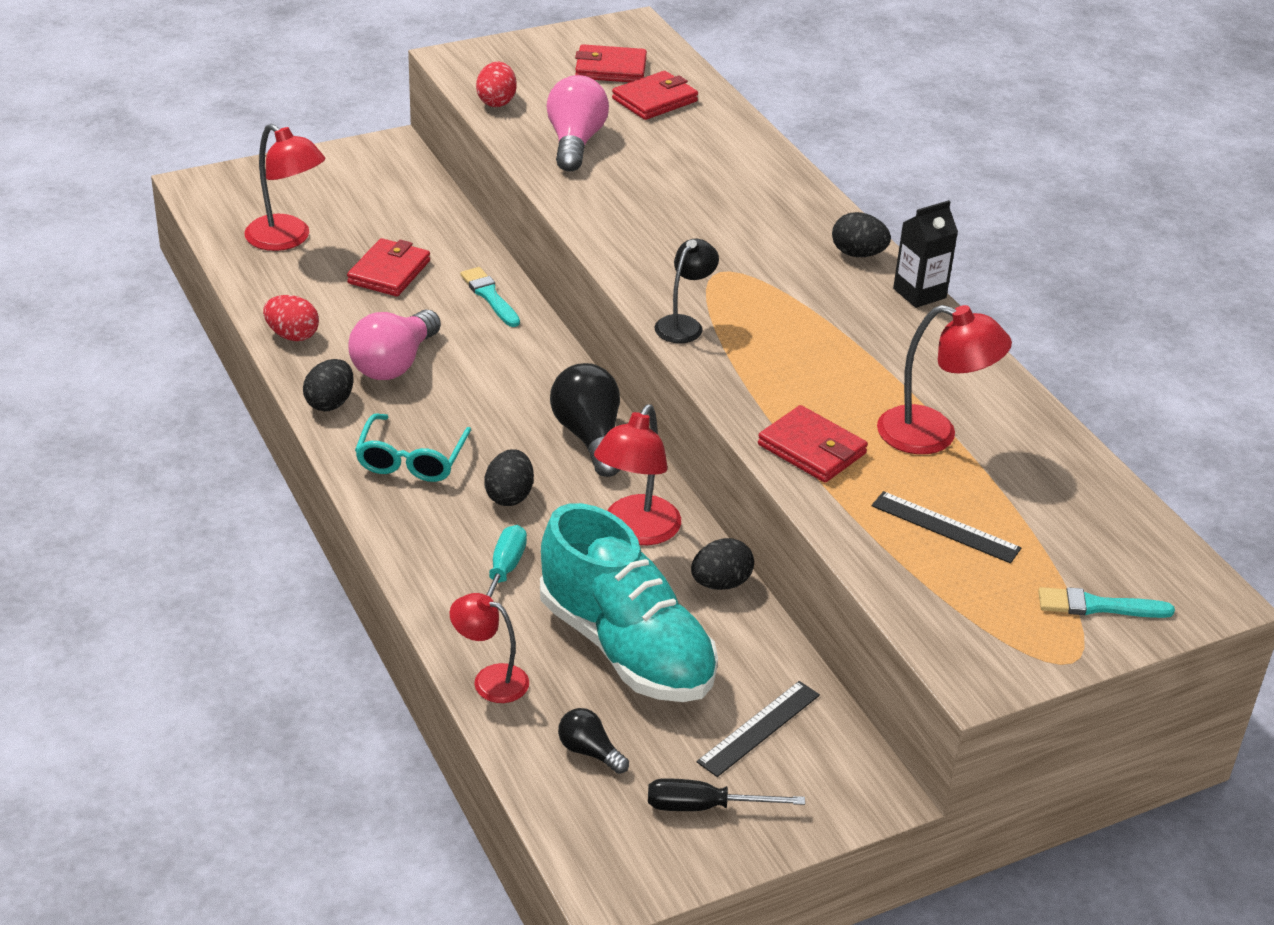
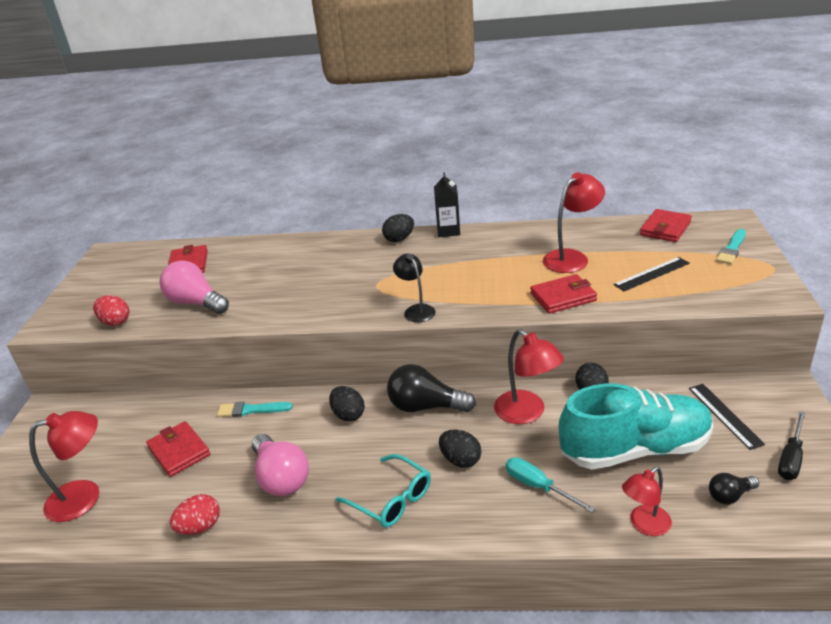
camera: 55 degrees left, 5 degrees down
(330, 403) = (296, 527): black egg -> black egg (348, 415)
(610, 69) = (138, 271): red wallet -> red wallet (665, 228)

